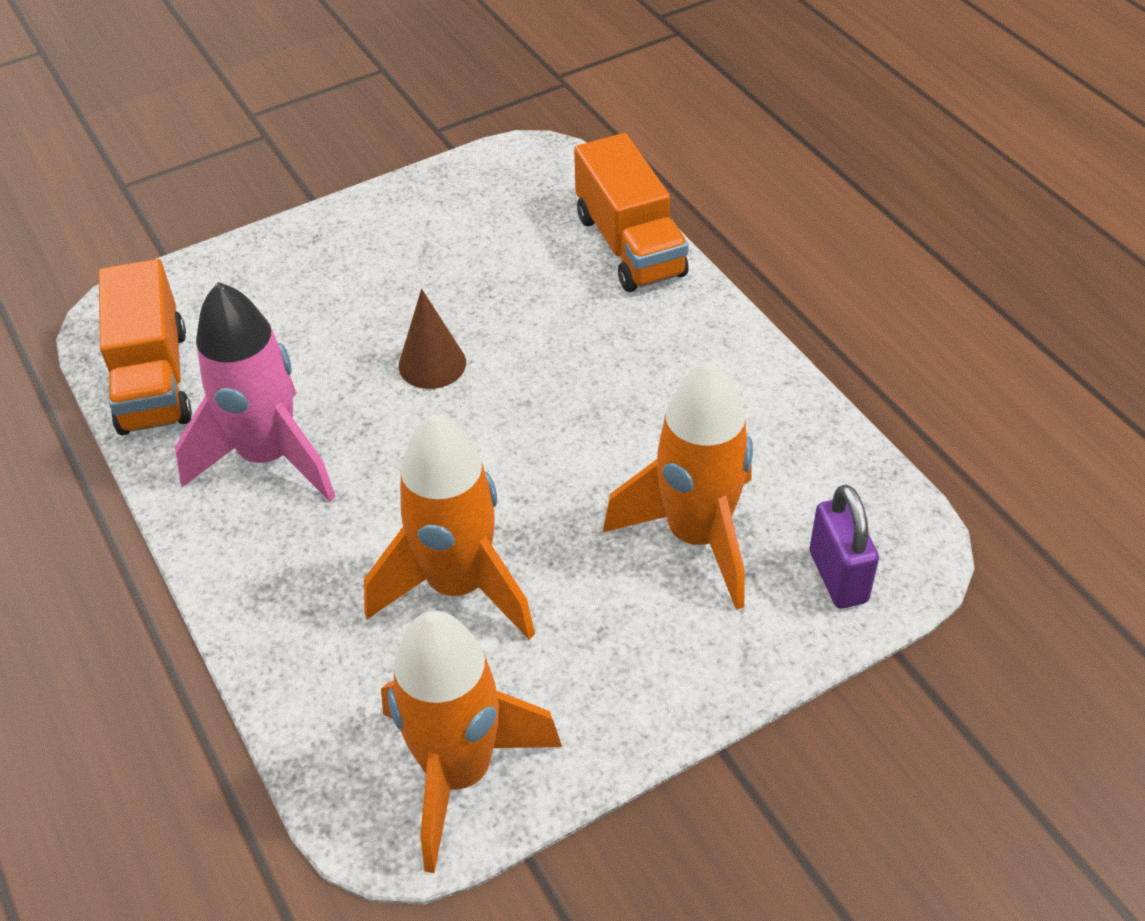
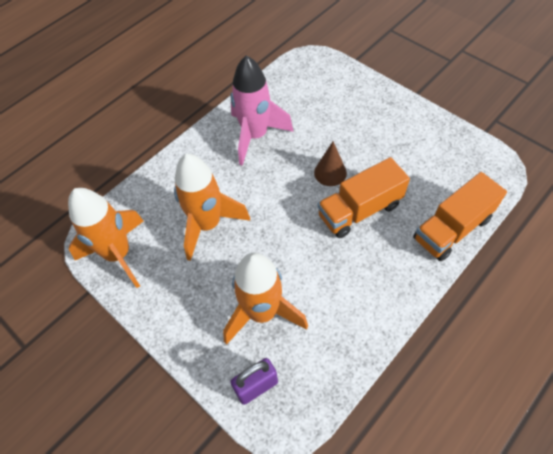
camera: 75 degrees right, 10 degrees up
(153, 380) = (283, 84): orange truck -> orange truck (359, 210)

